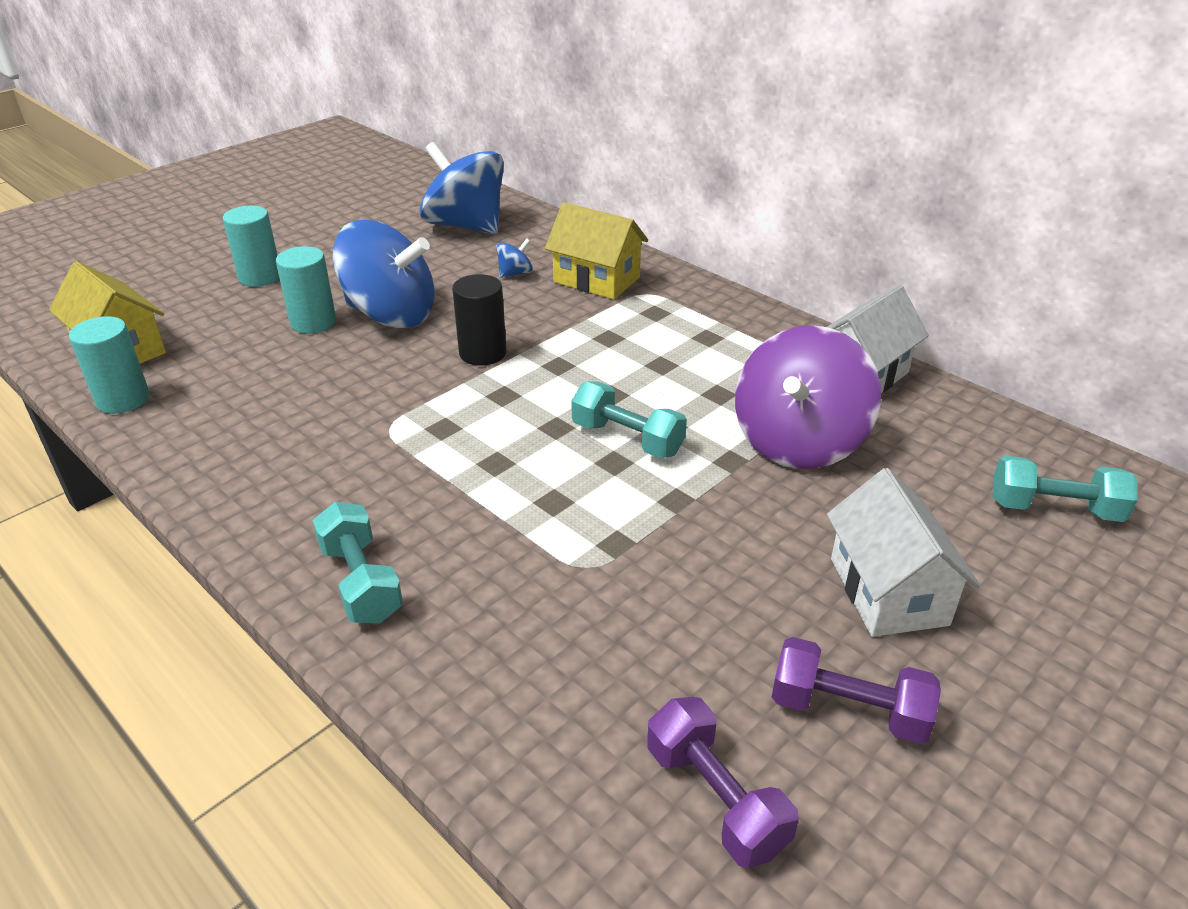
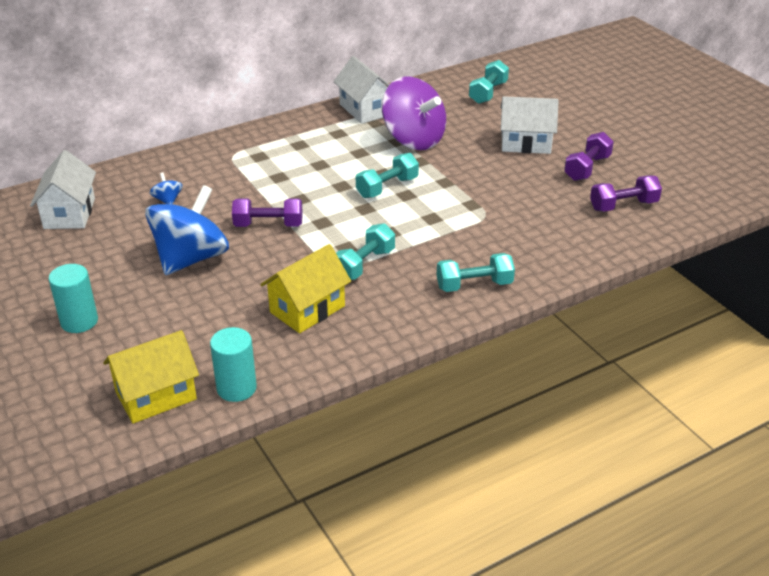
camera: 75 degrees left, 0 degrees up
(313, 322) = (178, 295): turquoise cylinder -> none
(402, 452) = (364, 264): none -> turquoise dumbbell
(465, 226) = (69, 213): blue spinning top -> white house
(482, 353) = (268, 225): black cylinder -> purple dumbbell
(596, 280) = (201, 170): yellow house -> yellow house (307, 309)

